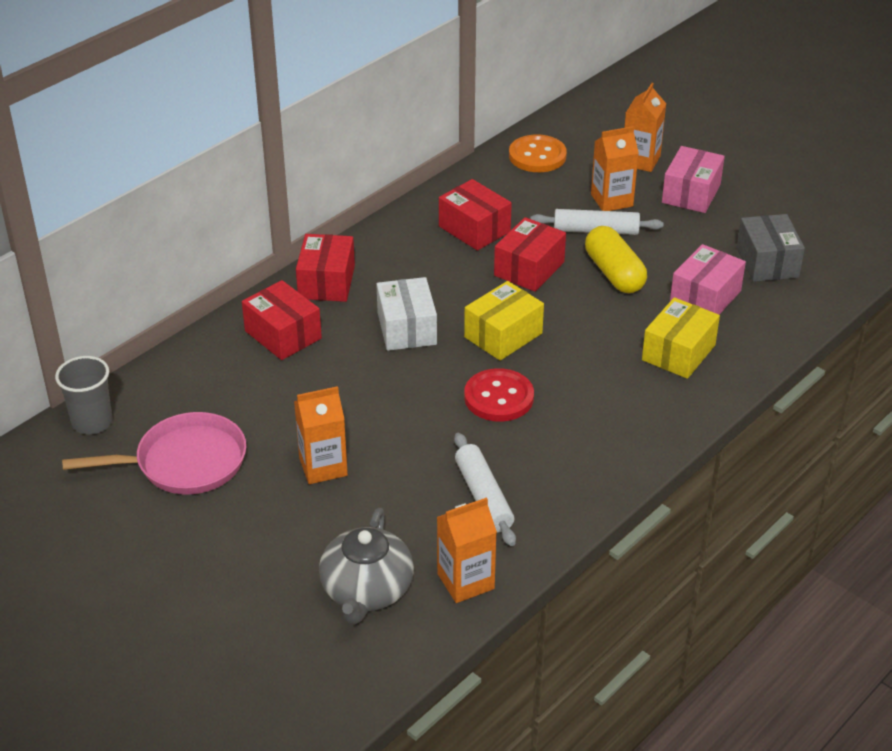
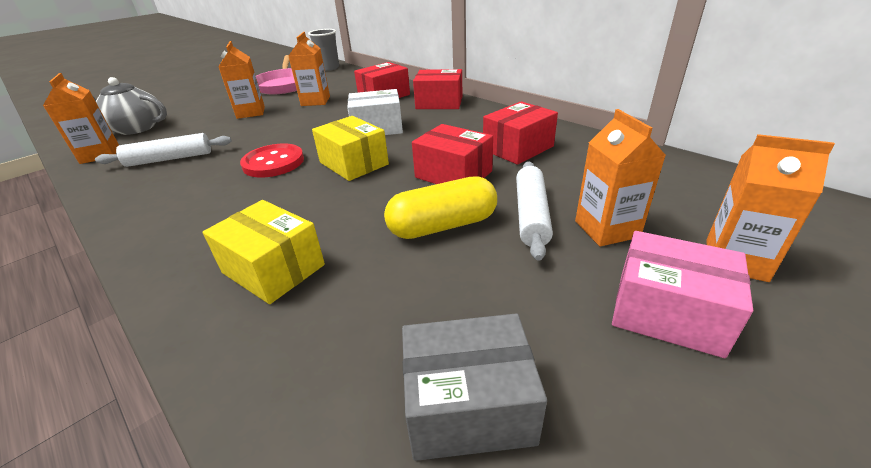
camera: 95 degrees right, 5 degrees down
(288, 404) = (315, 101): none -> orange carton
(537, 156) = (680, 178): orange button -> none
(705, 297) = (379, 304): pink box -> none

